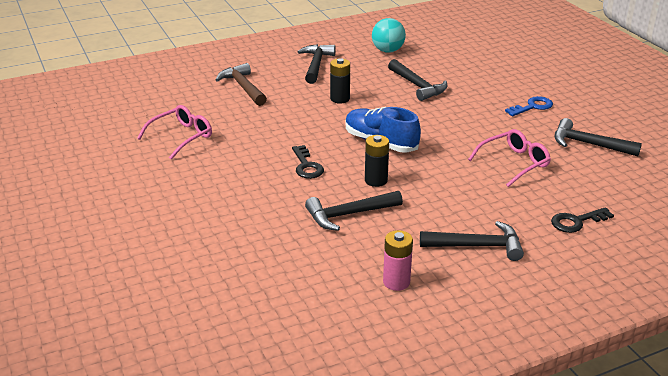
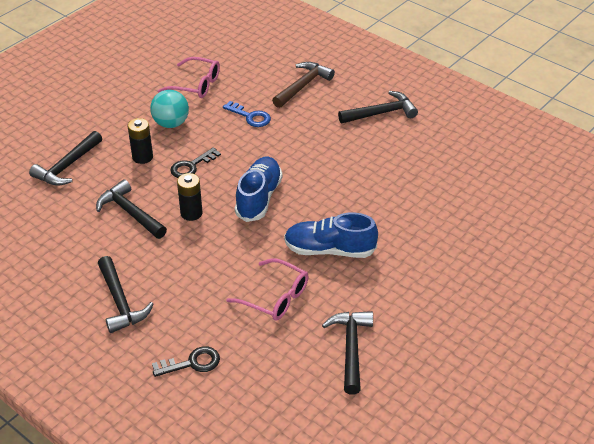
camera: 65 degrees right, 10 degrees up
(340, 99) = (323, 149): black battery -> black battery (142, 157)
(388, 50) = (453, 150): turquoise ball -> turquoise ball (171, 123)
(396, 282) = (50, 266): pink battery -> none
(417, 86) = (389, 192): black hammer -> black hammer (67, 166)
(470, 126) = (329, 250): none -> blue shoe
(532, 107) = (406, 288): blue key -> blue key (250, 116)
(576, 222) = (192, 363): black key -> black key turned 120 degrees clockwise

